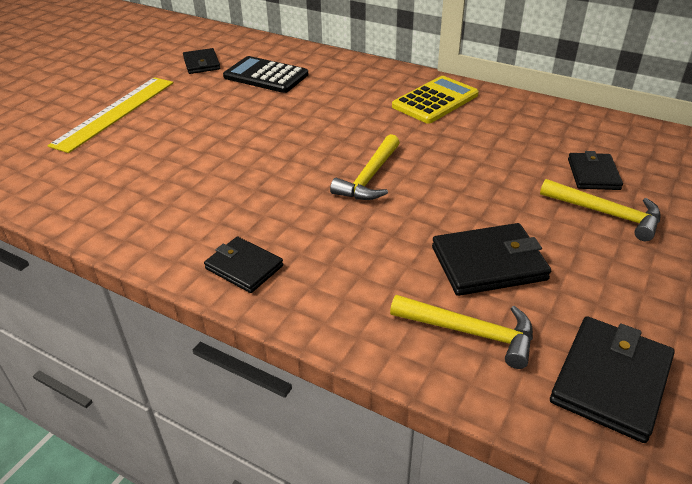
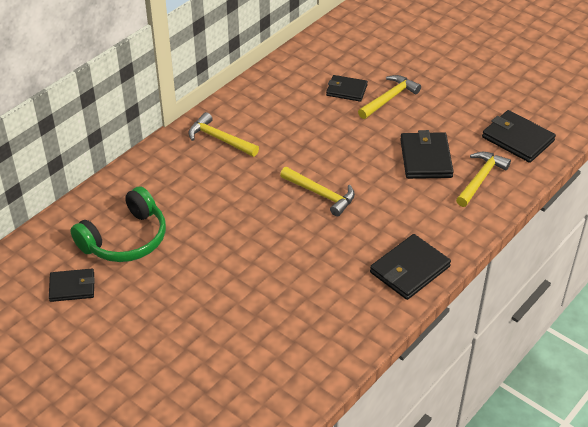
camera: 80 degrees left, 5 degrees up
(115, 112) = (157, 355): yellow ruler -> none
(244, 267) = (409, 269): black wallet -> black wallet, size x1.52
(266, 76) = (125, 239): black calculator -> green headphones
(435, 100) = (220, 139): yellow calculator -> yellow hammer

